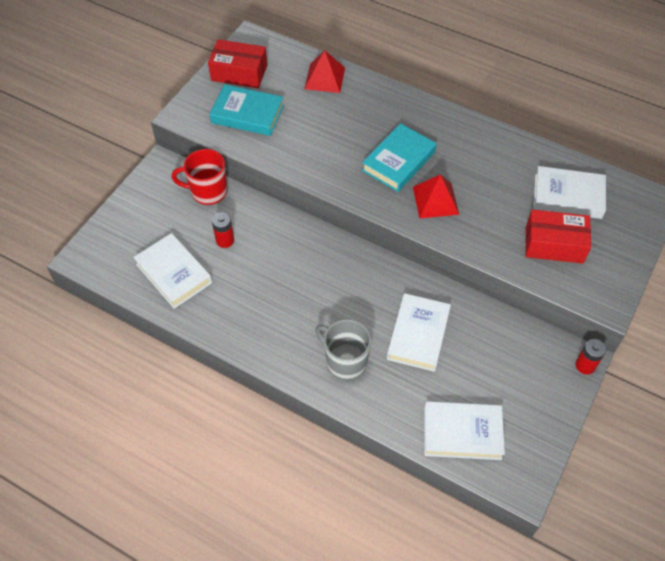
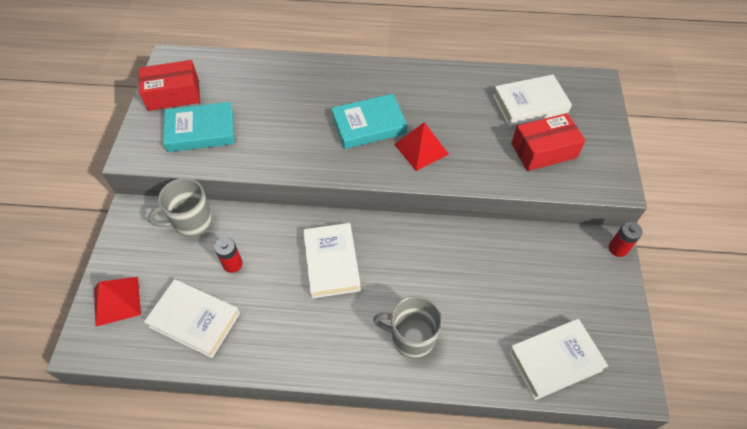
camera: 25 degrees left, 0 degrees up
(208, 192) = (191, 221): red mug -> grey mug
(324, 78) = (260, 72): red pyramid -> red pyramid (117, 301)
(399, 161) = (369, 125): turquoise book -> turquoise book turned 60 degrees clockwise
(418, 335) = (464, 282): white book -> white book (331, 263)

